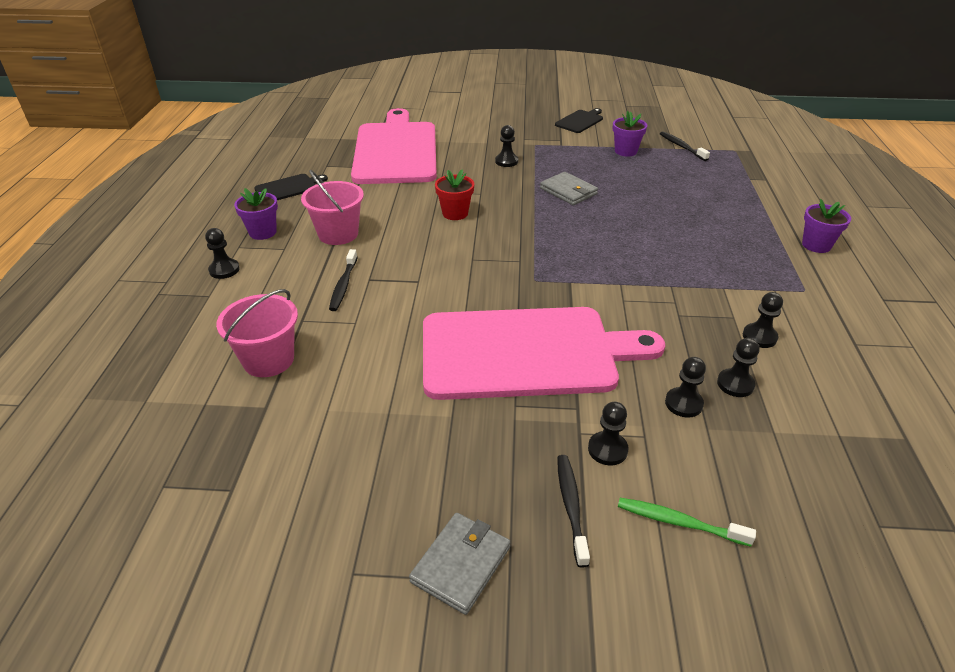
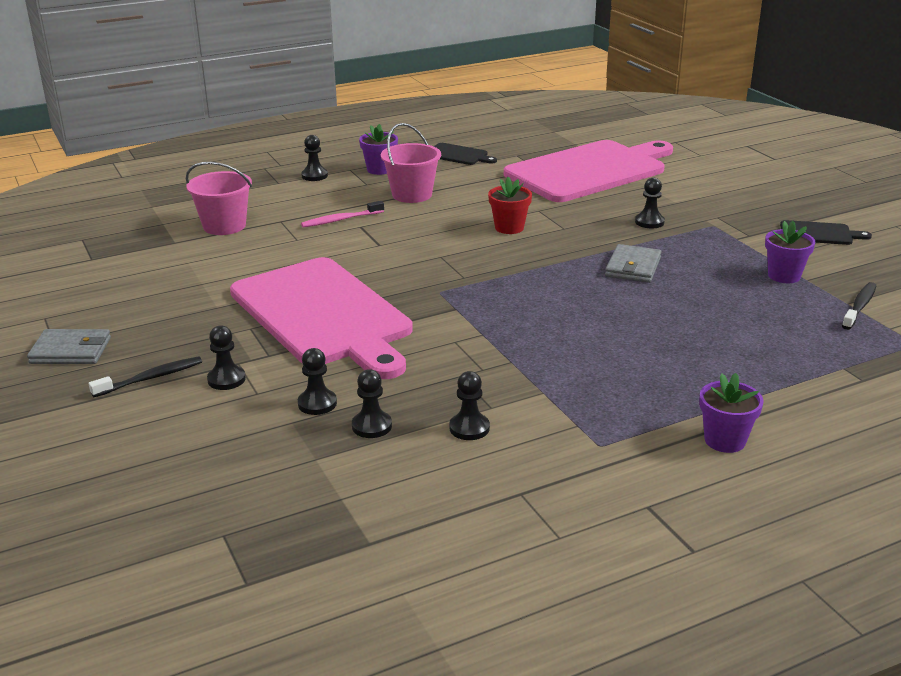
camera: 60 degrees right, 10 degrees down
(343, 285) = (341, 220): black toothbrush -> pink toothbrush
(679, 522) = (162, 429): green toothbrush -> none

